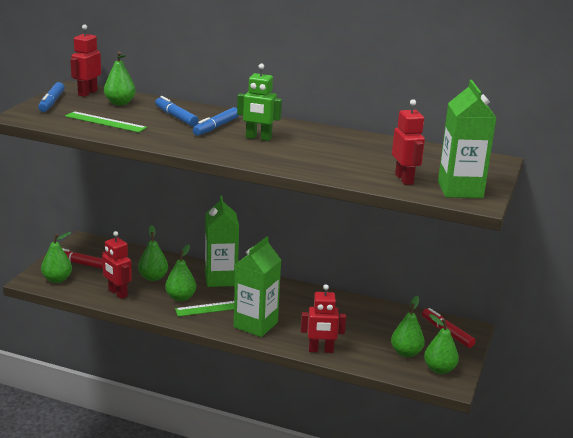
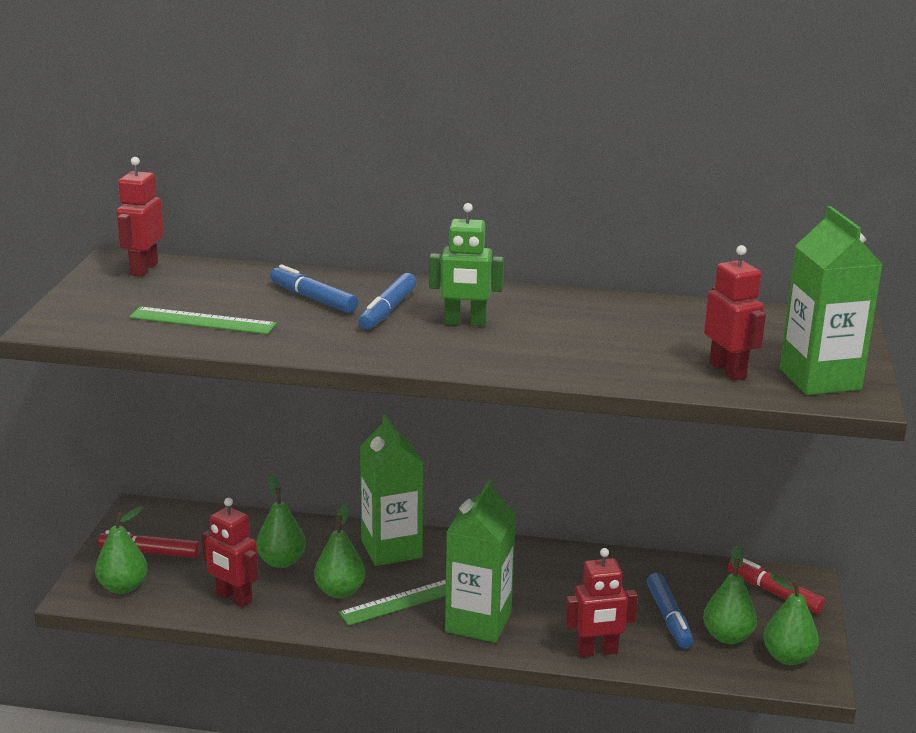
camera: 10 degrees left, 0 degrees up
(51, 102) = (93, 294): blue marker -> blue marker (669, 618)
(120, 103) = (208, 282): green pear -> none

